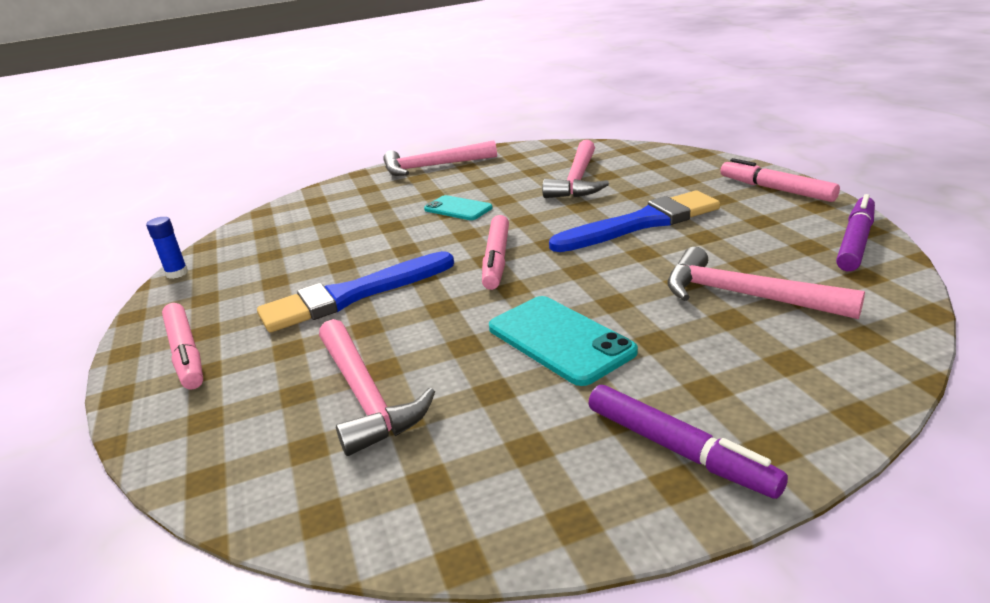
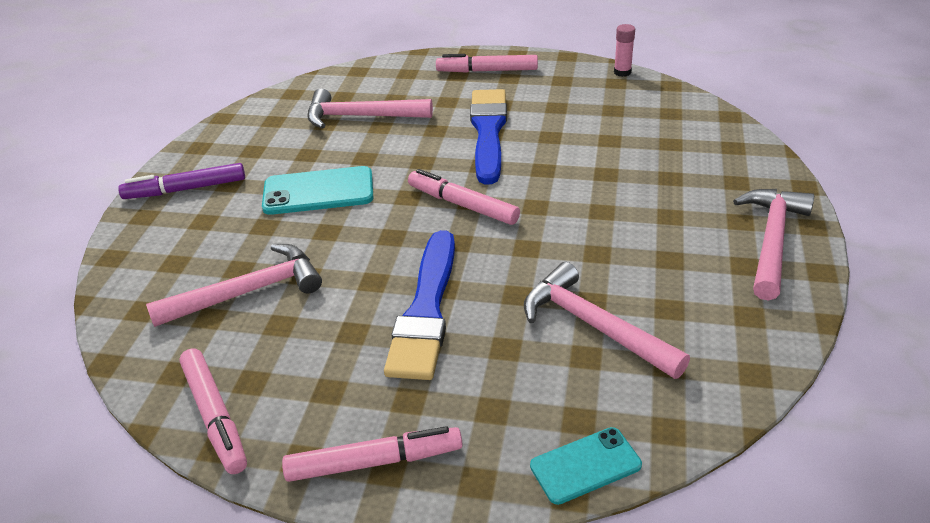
camera: 120 degrees right, 10 degrees up
(177, 273) = (622, 72): blue glue stick -> pink glue stick
(458, 209) = (604, 218): turquoise phone -> turquoise phone (585, 465)
(855, 241) = (215, 416): purple marker -> pink marker

